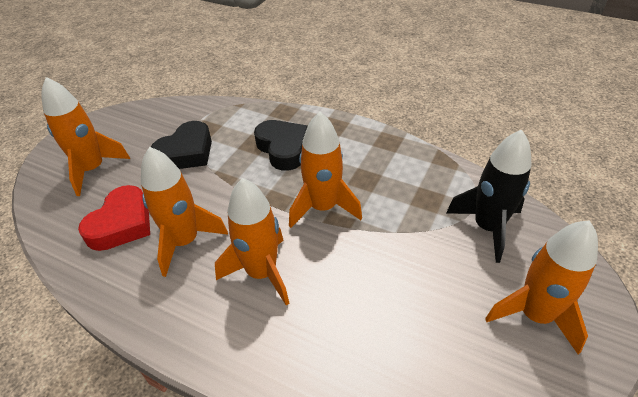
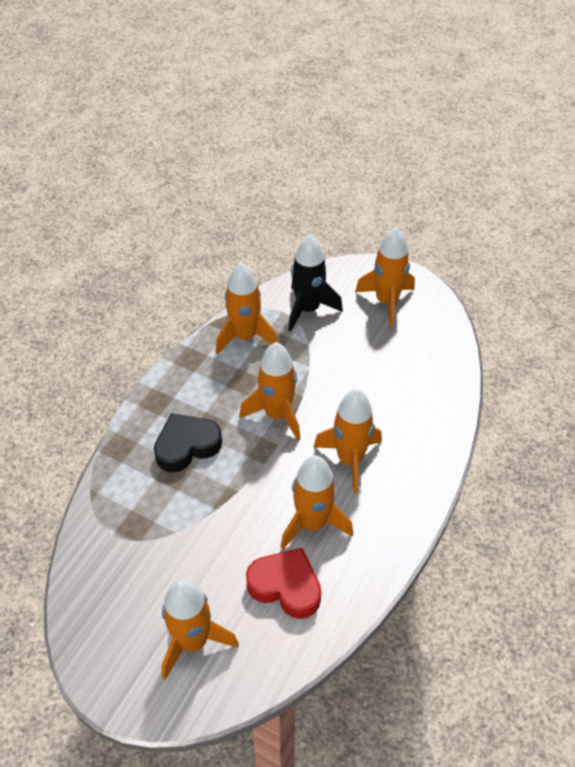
camera: 90 degrees left, 5 degrees up
(186, 152) = (177, 541): black heart -> none
(427, 176) = (245, 337): none -> orange rocket

